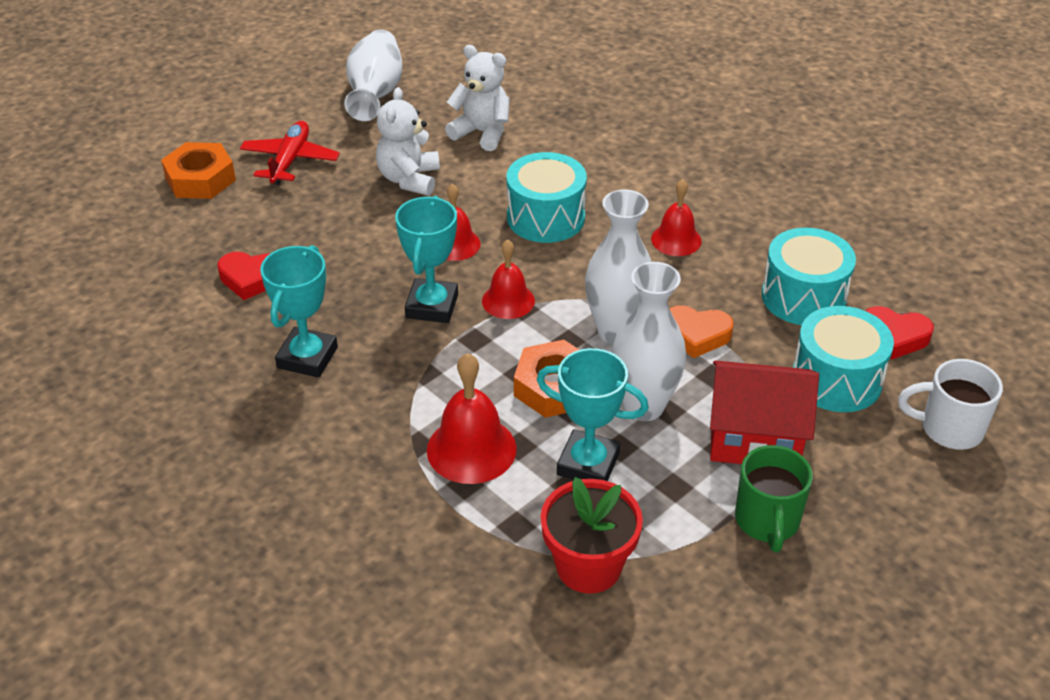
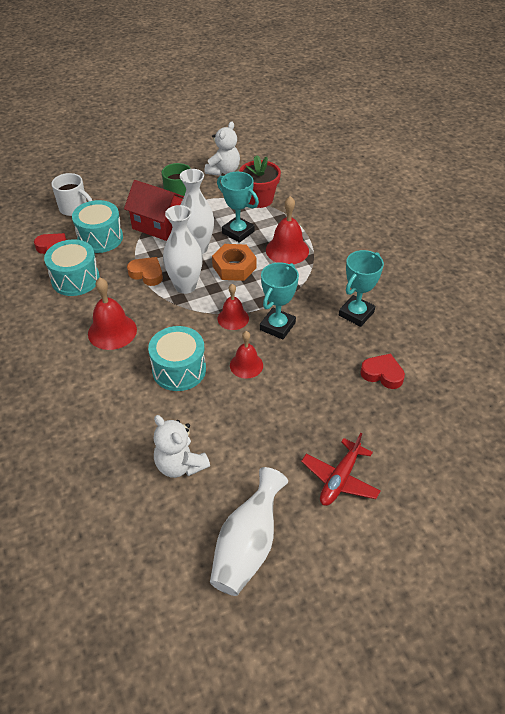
camera: 160 degrees left, 5 degrees up
(200, 179) = (413, 479): orange nut -> none
(409, 179) = (255, 431): white teddy bear -> white teddy bear (223, 171)
(676, 240) = (112, 331): red bell -> red bell, size x1.51

